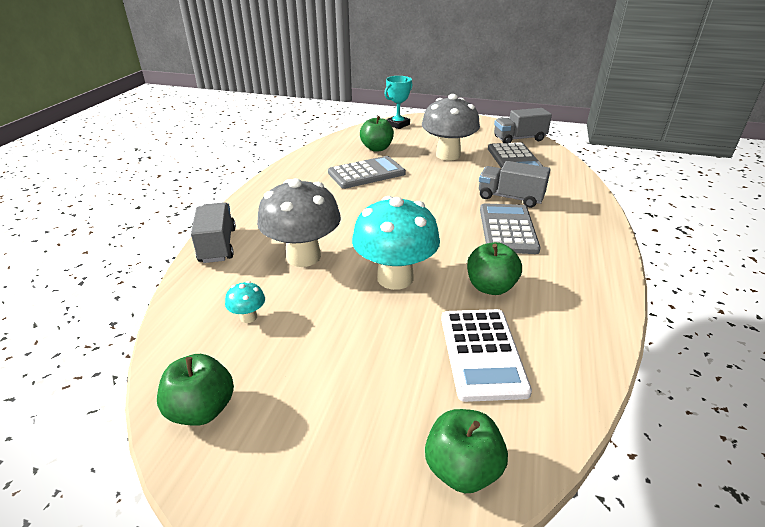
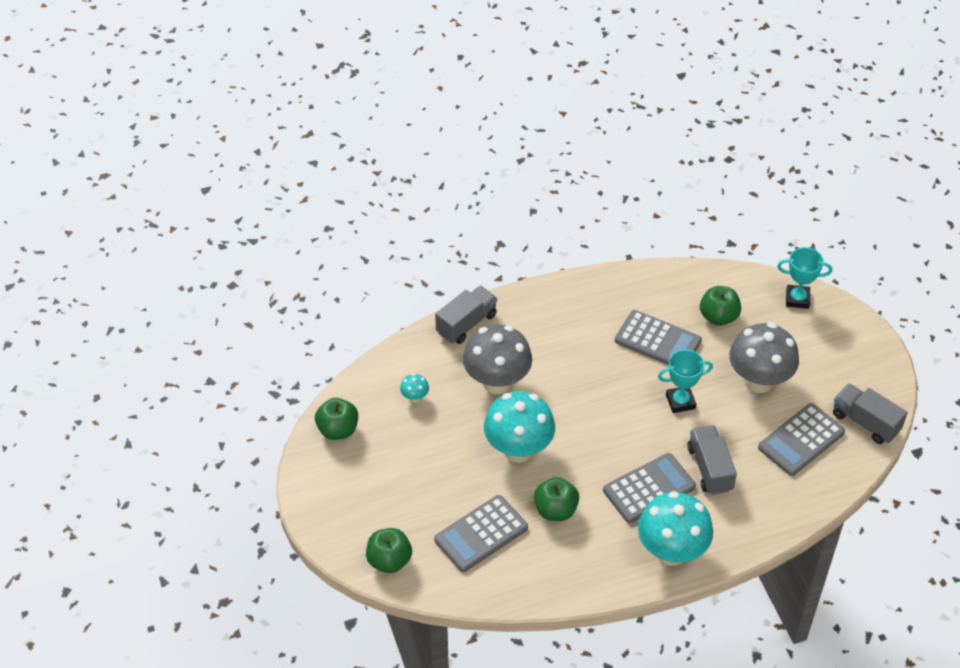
camera: 55 degrees right, 15 degrees up
(433, 185) = (680, 401): none -> turquoise trophy
(482, 353) = (481, 534): white calculator -> grey calculator
(587, 245) = (671, 552): none -> turquoise mushroom

